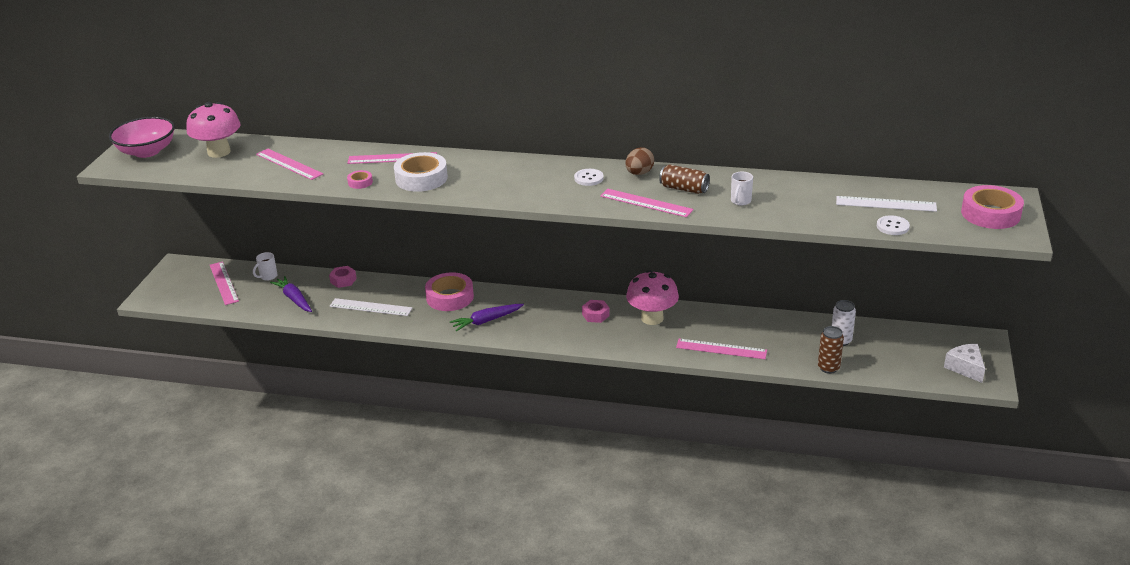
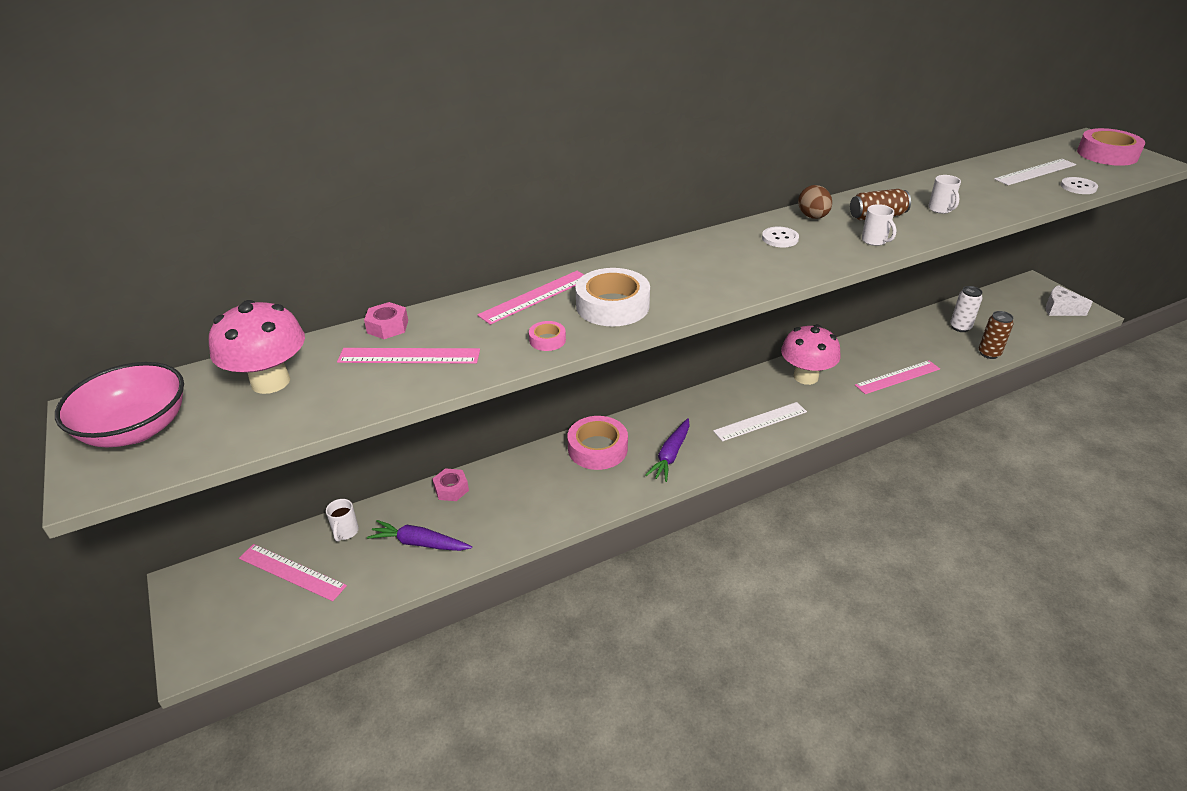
camera: 40 degrees left, 5 degrees up
(371, 307) = (528, 504): white ruler -> white ruler (760, 421)
(595, 315) = (757, 397): pink nut -> pink nut (387, 327)
(646, 203) = (874, 241): pink ruler -> white mug

